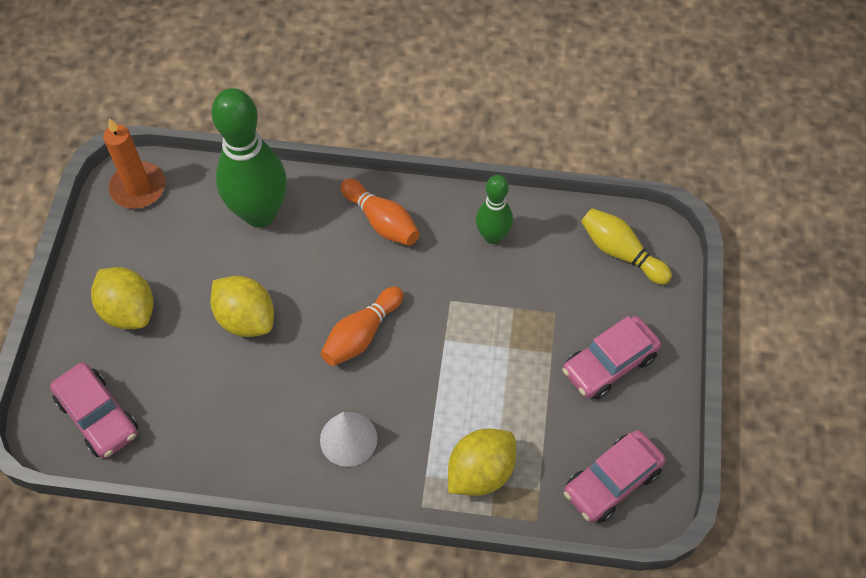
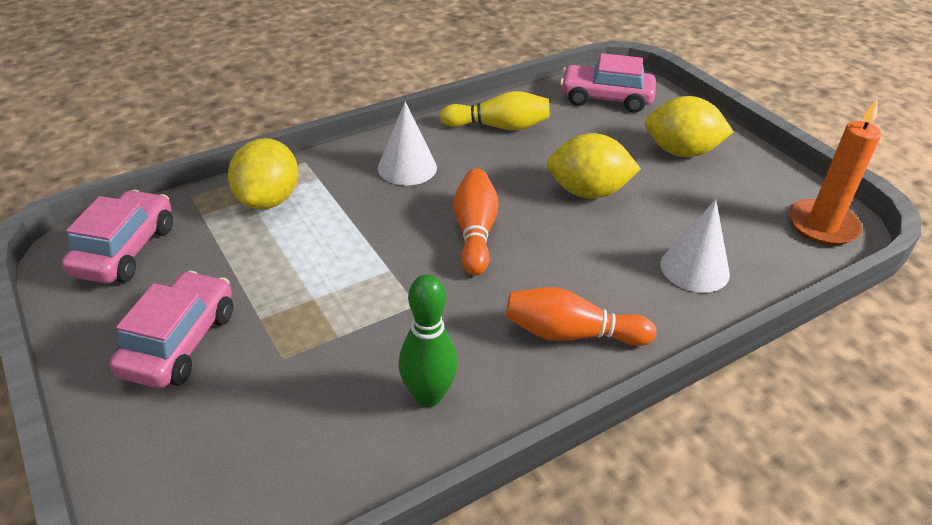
camera: 140 degrees right, 20 degrees down
(260, 213) = (694, 268): green bowling pin -> white cone
(621, 252) = (232, 483): yellow bowling pin -> yellow bowling pin (498, 126)

